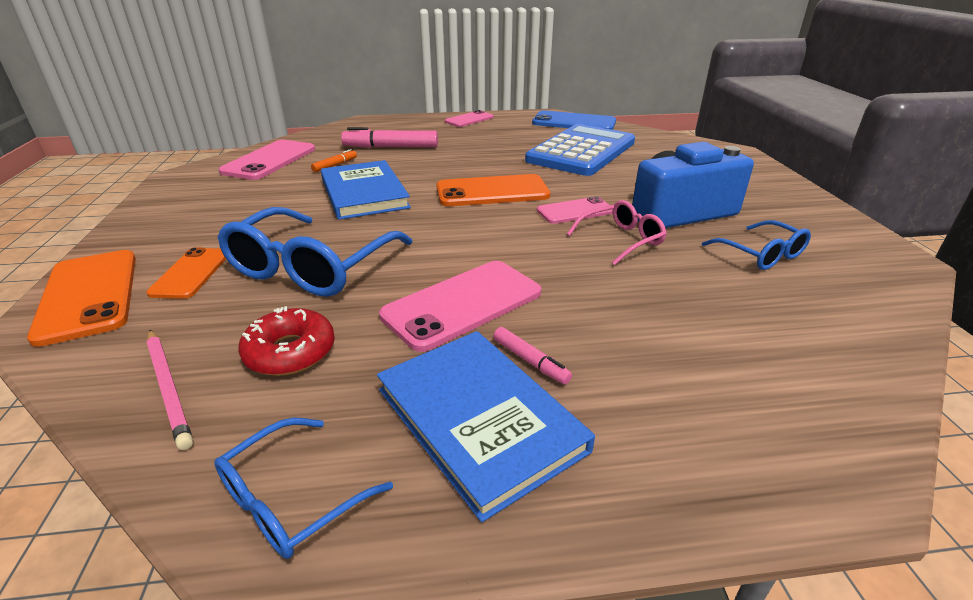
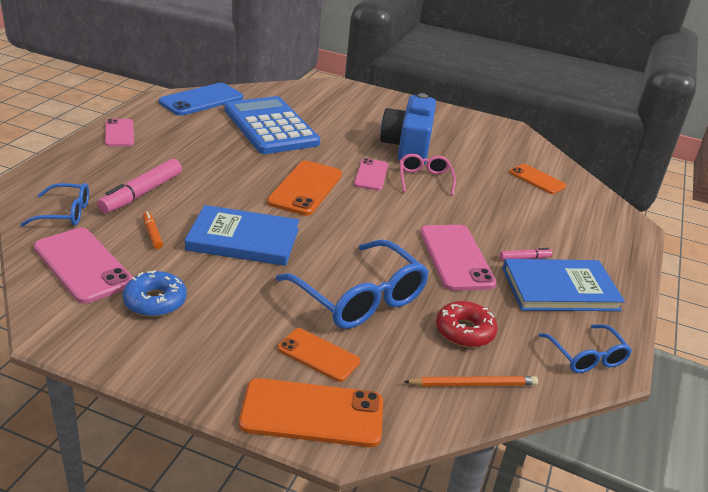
camera: 65 degrees left, 0 degrees up
(169, 388) = (473, 384): pink pencil -> orange pencil
(238, 191) = (155, 301): none -> blue donut
(761, 254) = (476, 153): blue glasses -> blue glasses (65, 213)
(792, 319) = (537, 179): none -> orange phone

